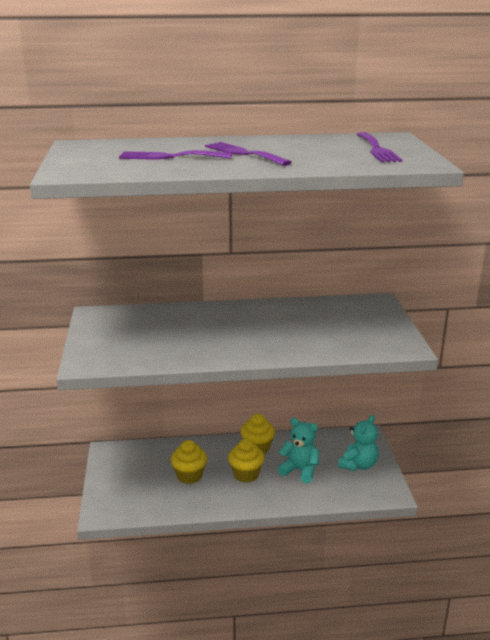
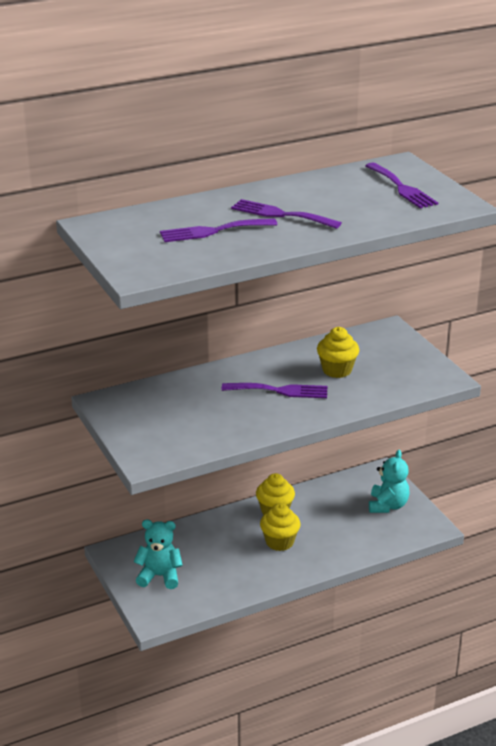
camera: 20 degrees left, 5 degrees up
(189, 476) = (221, 557): yellow cupcake -> yellow cupcake (337, 370)
(245, 331) = (280, 391): none -> purple fork
(300, 470) = (332, 525): turquoise teddy bear -> turquoise teddy bear (159, 576)

